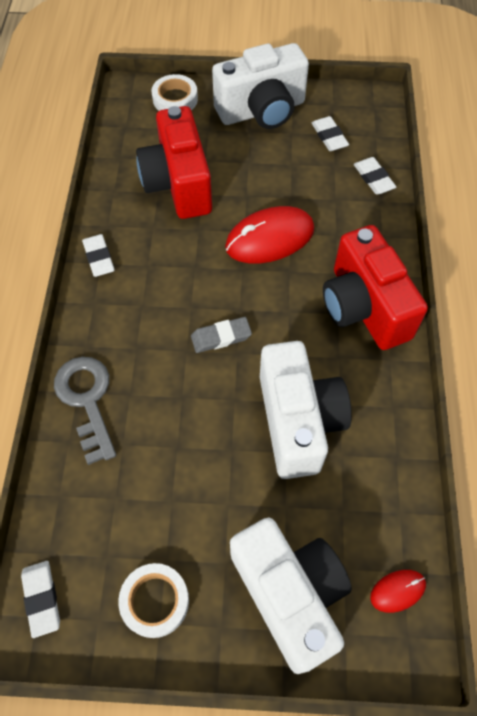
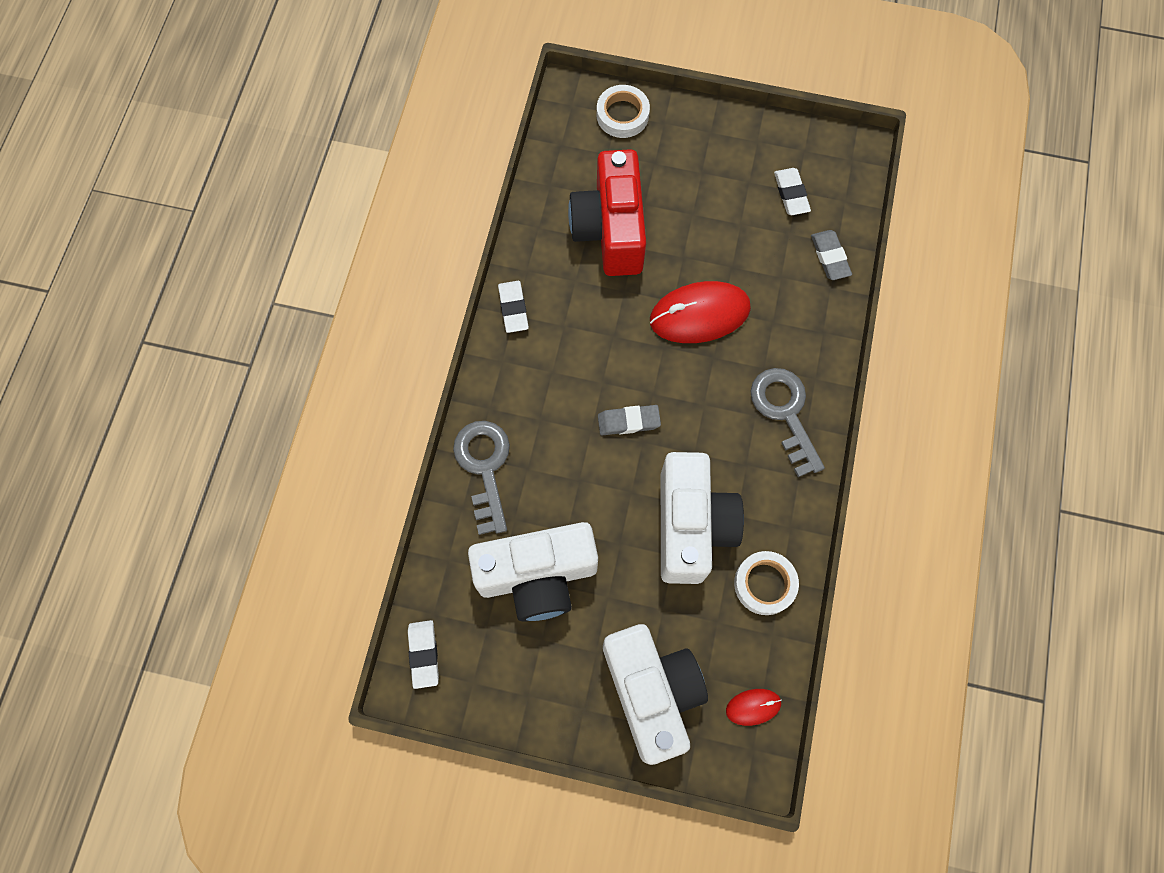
camera: 10 degrees right, 10 degrees up
(155, 601) = (526, 675): white tape -> white tape (764, 584)
(262, 110) = (720, 146): white camera -> white camera (537, 575)
(364, 307) = (784, 412): red camera -> grey key
(373, 178) = (830, 257): white eraser -> grey eraser

